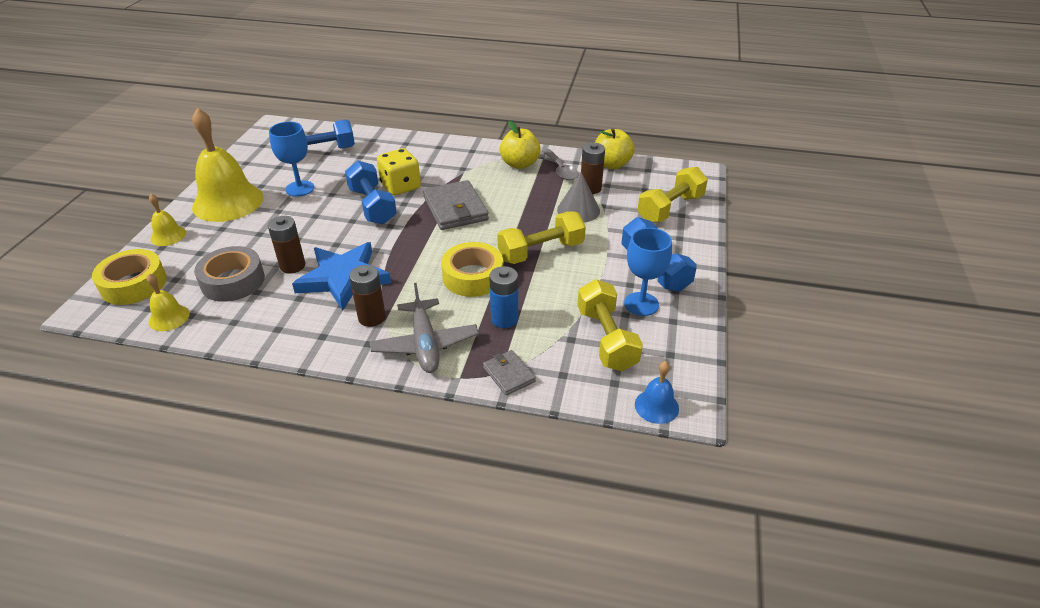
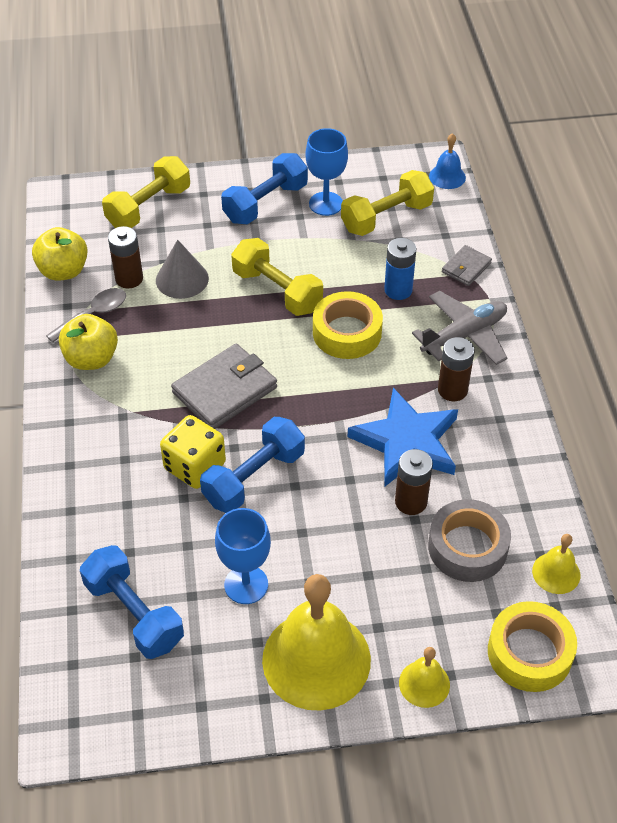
camera: 110 degrees left, 10 degrees up
(670, 208) = (148, 207): yellow dumbbell -> yellow dumbbell turned 75 degrees counterclockwise

